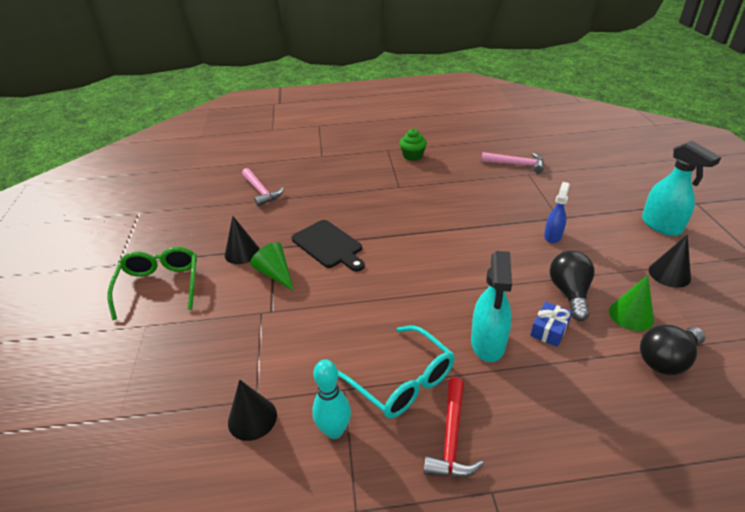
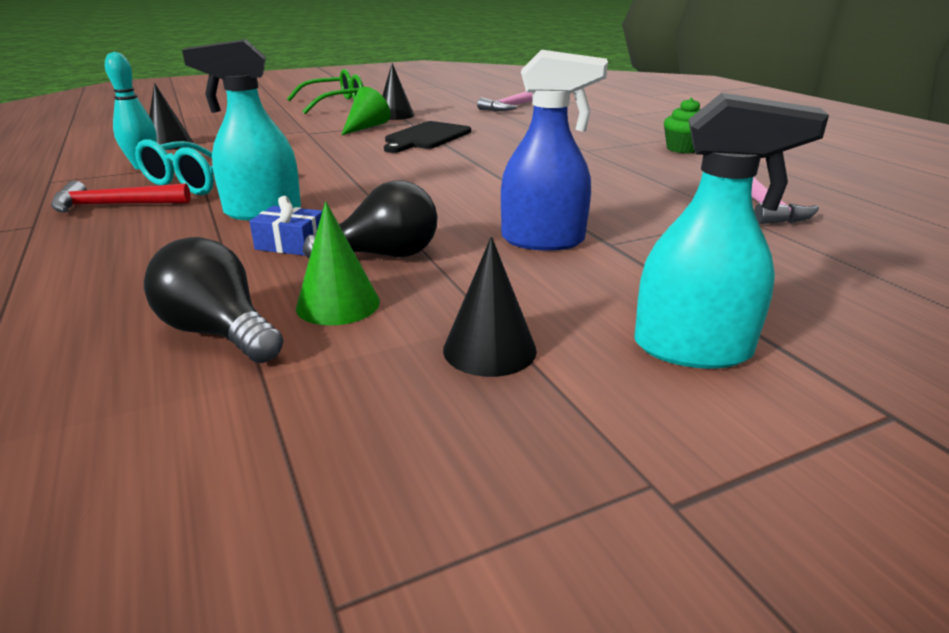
camera: 70 degrees right, 10 degrees down
(552, 236) = (543, 240): blue spray bottle -> blue spray bottle, size x1.61
(661, 225) = (693, 349): turquoise spray bottle -> turquoise spray bottle turned 120 degrees counterclockwise

